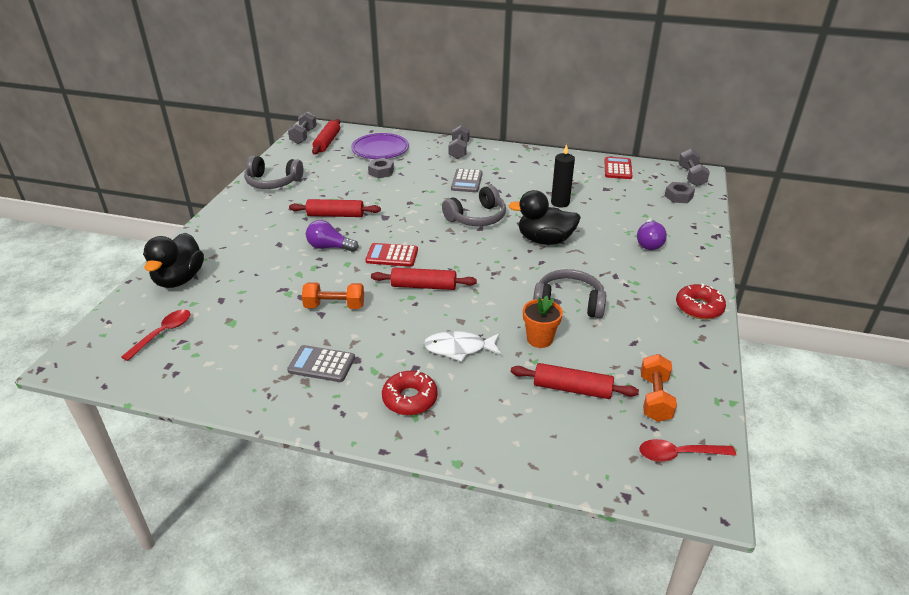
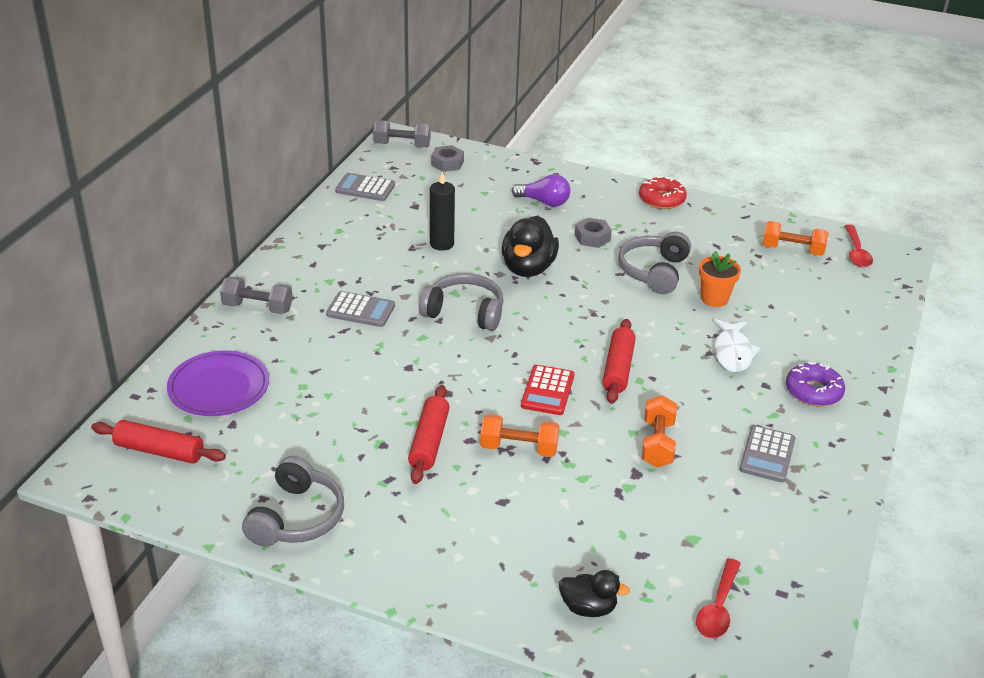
camera: 85 degrees left, 0 degrees up
(163, 333) = (718, 608): red spoon -> red spoon turned 105 degrees counterclockwise
(179, 279) = (588, 608): black duck -> black duck, size x0.59
(303, 136) = (116, 483): grey dumbbell -> none
(329, 247) = (519, 448): purple light bulb -> orange dumbbell
(381, 172) = (302, 390): grey nut -> grey nut (592, 238)
(410, 399) = (813, 391): red donut -> purple donut
(477, 217) = (464, 312): grey headphones -> grey headphones turned 45 degrees counterclockwise
(572, 388) = (786, 291): red rolling pin -> none
(618, 169) = (365, 188): red calculator -> grey calculator

